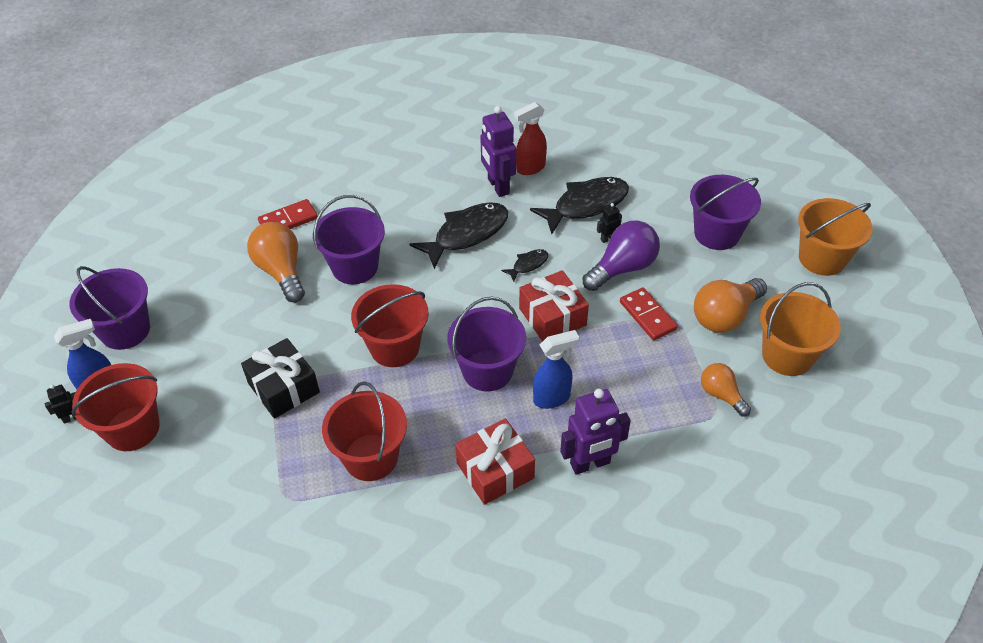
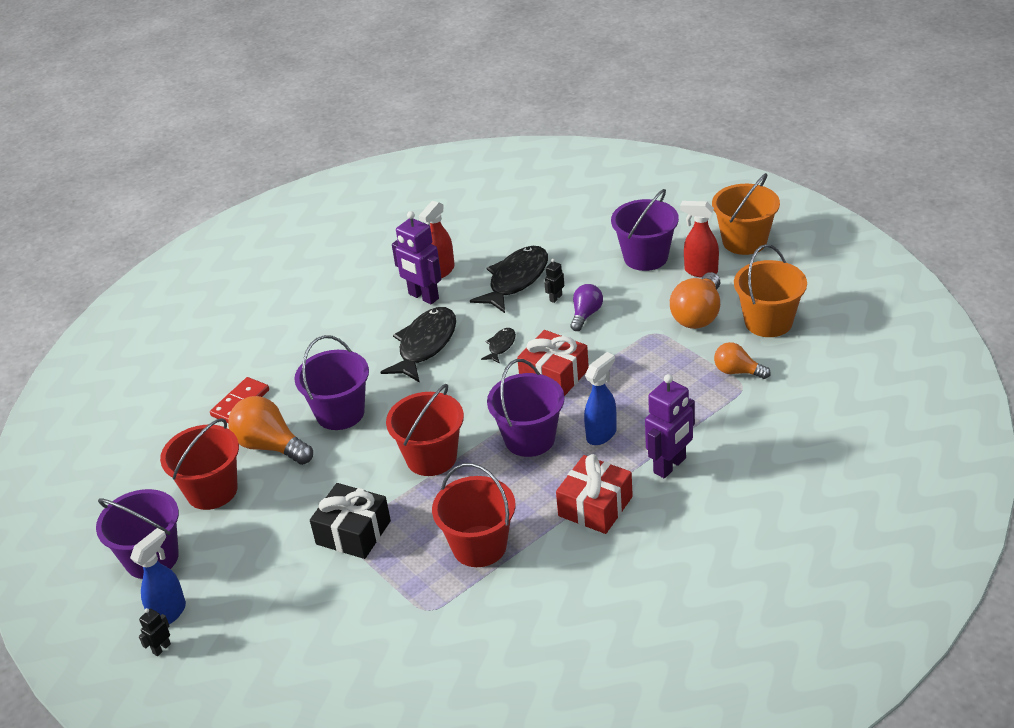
camera: 25 degrees left, 10 degrees down
(132, 428) = (232, 628): red bucket -> red bucket (212, 491)
(622, 268) = (586, 315): purple light bulb -> purple light bulb, size x0.61
(647, 316) = (634, 341): red domino -> none
(758, 271) = (700, 271): none -> red spray bottle

